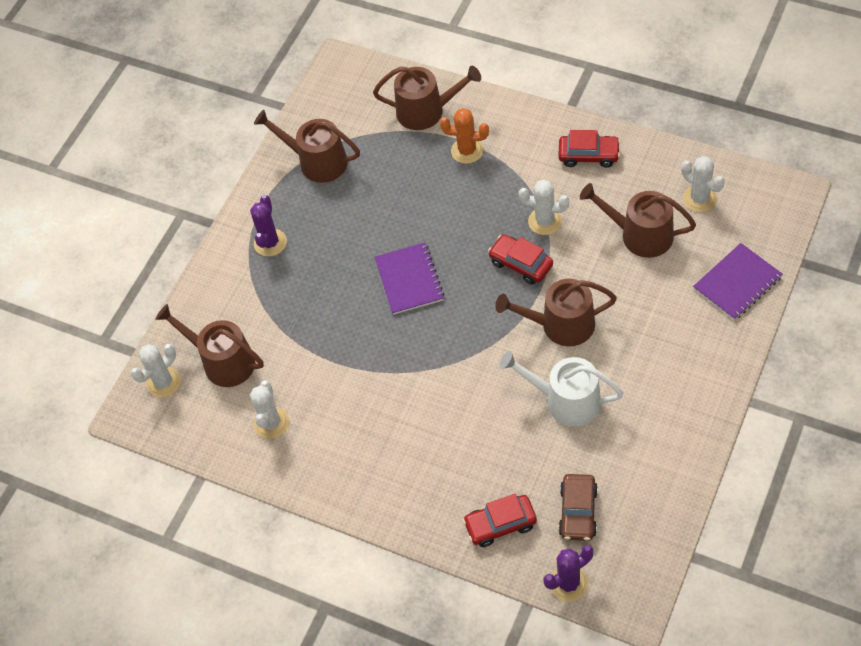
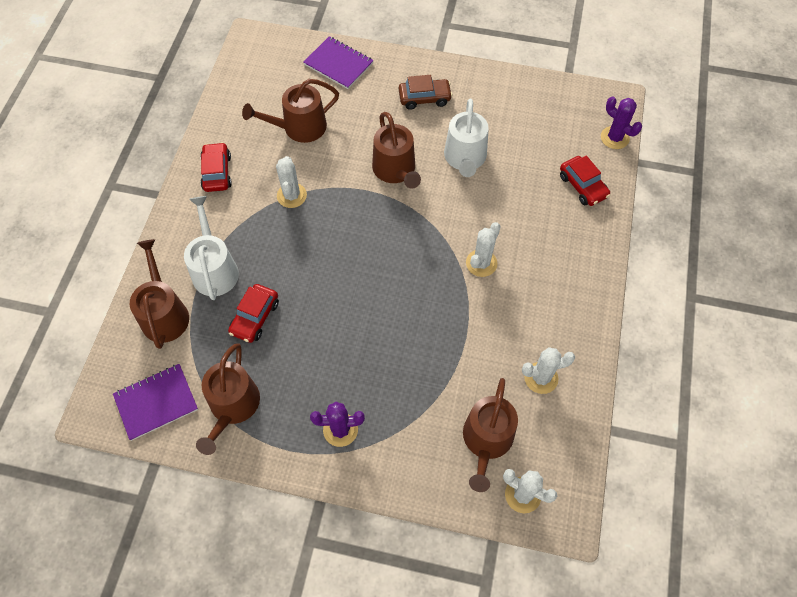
camera: 110 degrees left, 5 degrees up
(409, 280) = (367, 291): purple notebook -> purple notebook (156, 402)
(467, 151) = (214, 269): orange cactus -> white watering can
(521, 264) = (339, 207): red car -> red car (255, 317)
(578, 512) = (557, 139): brown car -> brown car (424, 98)
(640, 235) = (299, 127): brown watering can -> brown watering can turned 60 degrees clockwise
(699, 199) = (259, 93): white cactus -> white cactus (481, 263)

